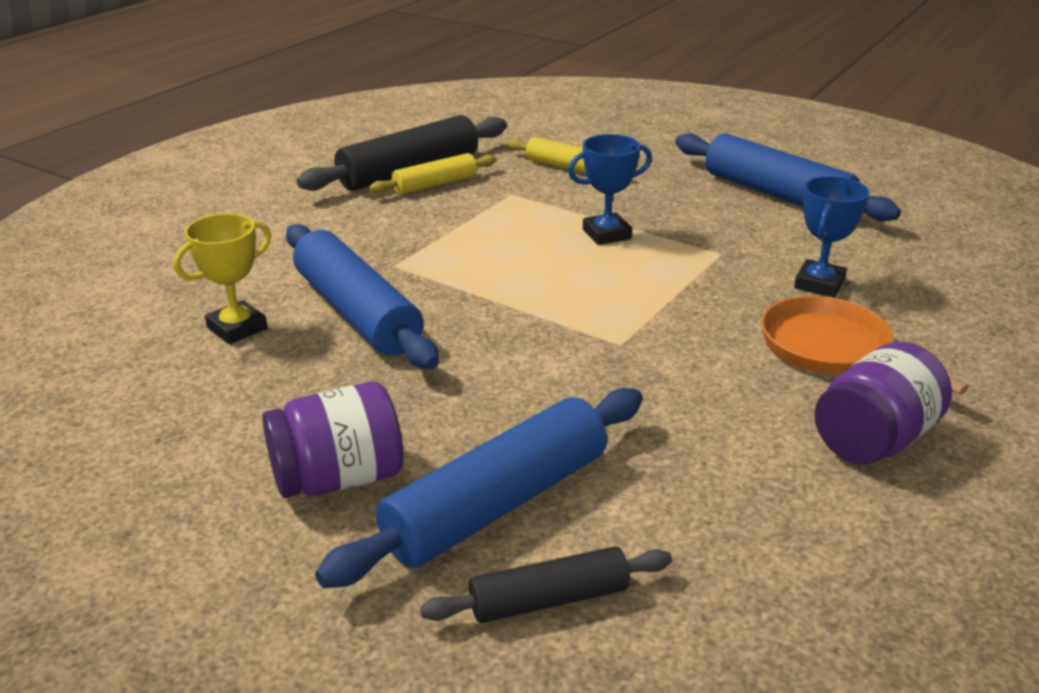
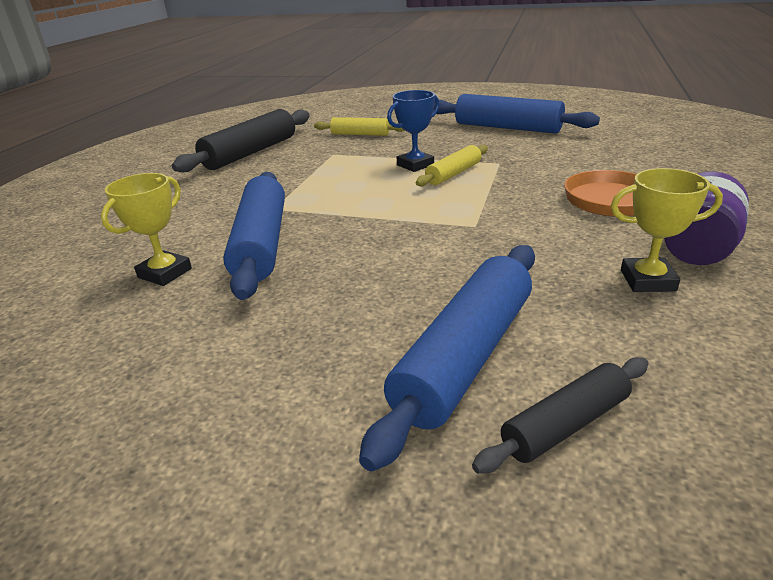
camera: 15 degrees left, 0 degrees up
(338, 478) = (316, 369): purple jar -> none
(356, 312) = (261, 244): blue rolling pin -> blue rolling pin turned 45 degrees clockwise
(435, 185) = (274, 157): yellow rolling pin -> yellow rolling pin (454, 174)
(774, 466) = (647, 280): none -> yellow trophy
(819, 284) = (576, 168): blue trophy -> none

